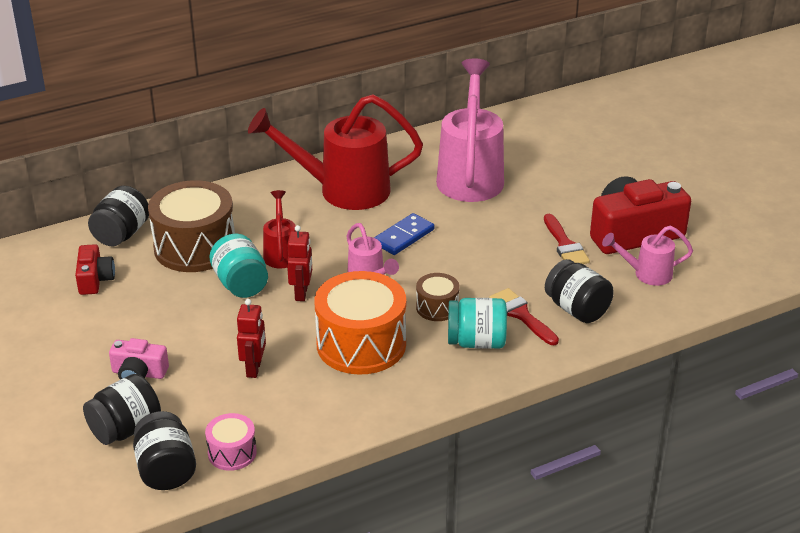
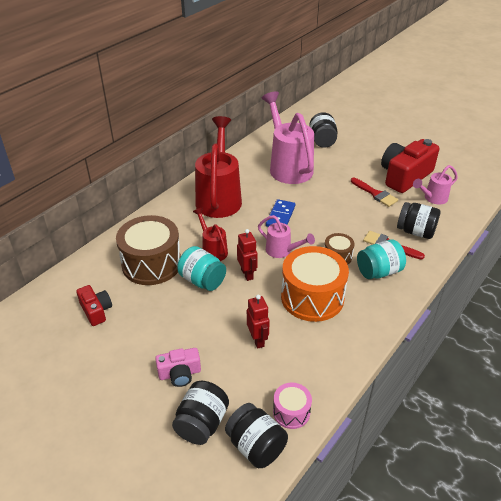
camera: 25 degrees left, 5 degrees up
(121, 234) = (92, 270): black jar -> black jar (322, 141)
(342, 190) = (219, 197): red watering can -> red watering can turned 120 degrees clockwise

